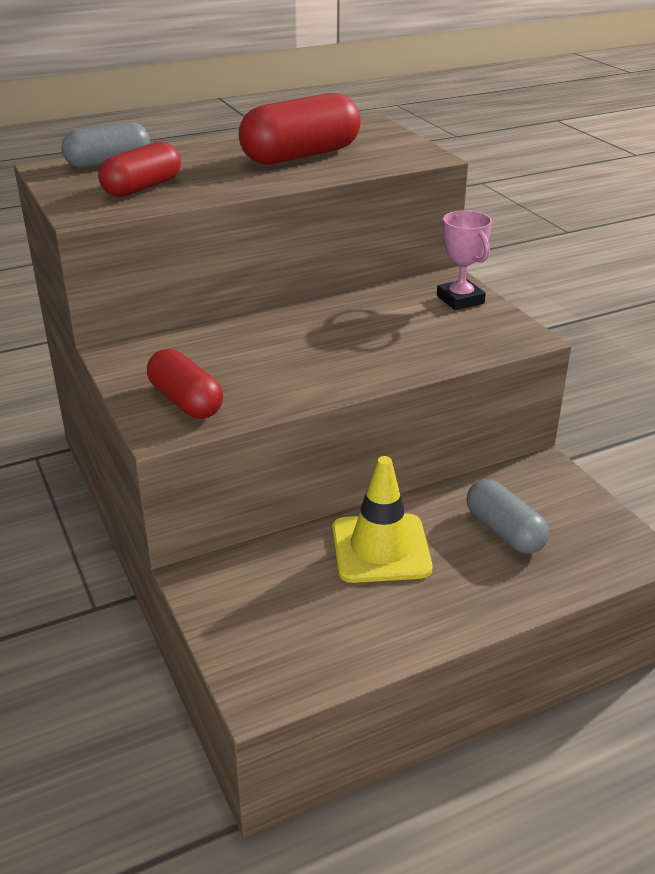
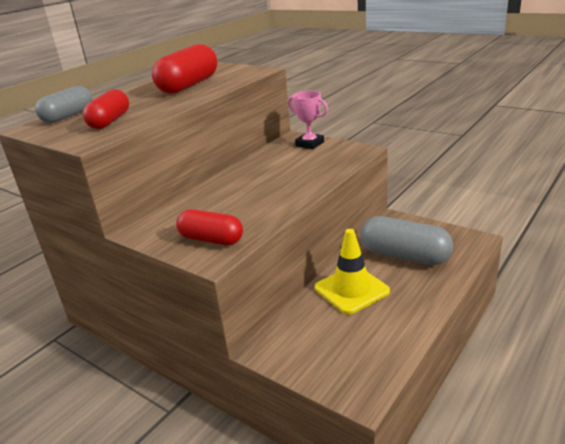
camera: 25 degrees left, 5 degrees down
(504, 531) = (404, 256): grey capsule -> grey capsule, size x1.53

